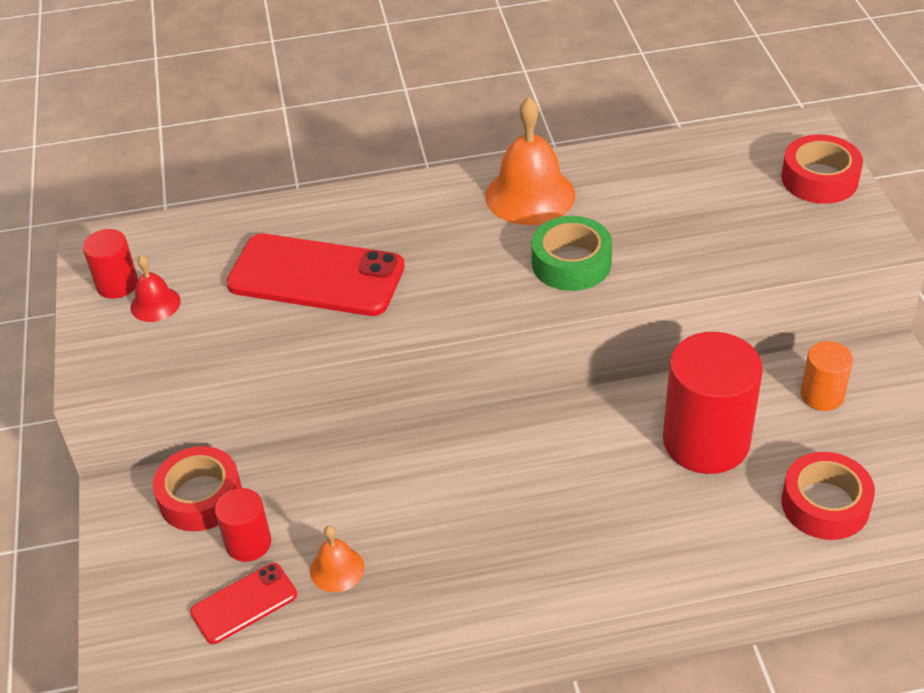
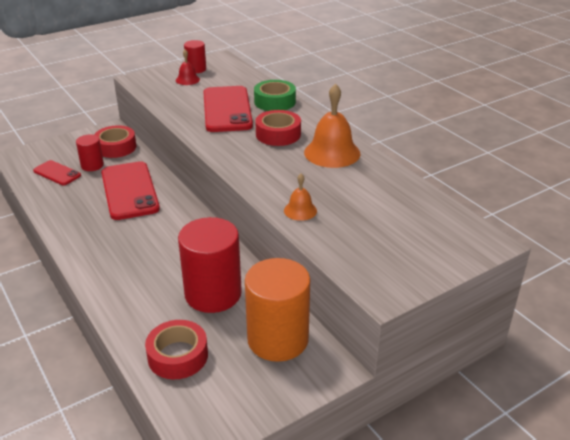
camera: 65 degrees right, 10 degrees down
(337, 569) = (82, 191): orange bell -> orange bell (300, 210)
(373, 498) = (129, 191): none -> red phone
(571, 263) = (281, 176): green tape -> green tape (275, 102)
(819, 179) = (435, 257): red tape -> red tape (278, 134)
(822, 395) = (278, 339): orange cylinder -> orange cylinder, size x1.96

